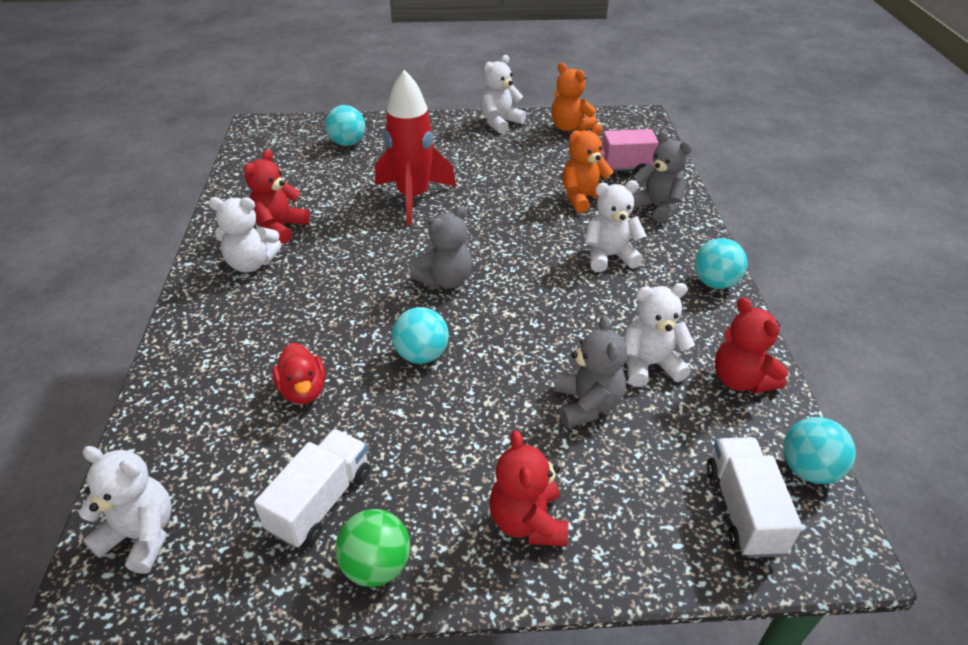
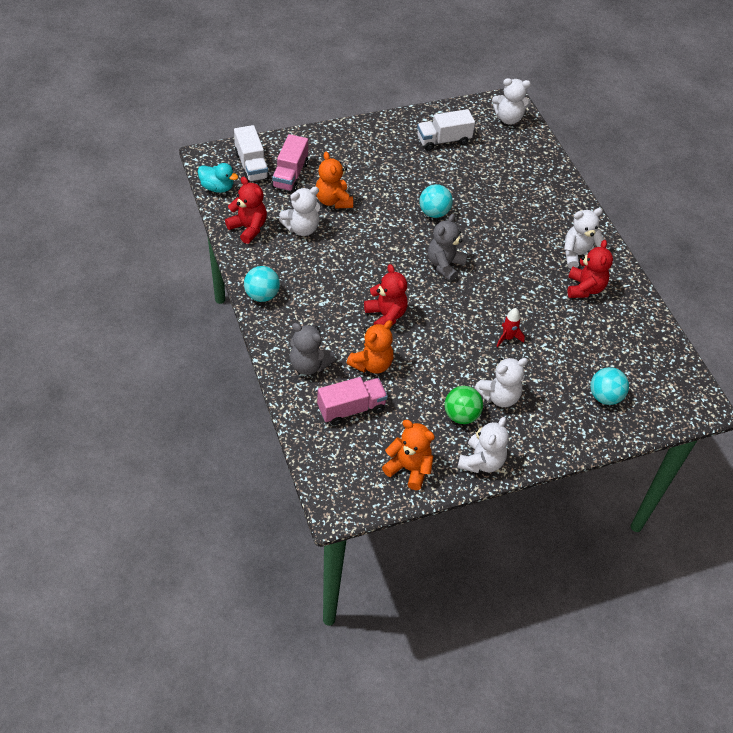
camera: 160 degrees right, 10 degrees up
(303, 390) = (485, 184): red duck -> none
(320, 501) = (443, 140): white truck -> white truck turned 60 degrees clockwise
(376, 565) = (406, 124): green ball -> green ball (461, 415)
(413, 197) = (507, 338): red rocket -> red rocket, size x0.43
(527, 521) = (349, 147): red teddy bear -> red teddy bear (386, 316)
(587, 404) = (333, 201): grey teddy bear -> orange teddy bear
(609, 256) = (339, 305): white teddy bear -> white teddy bear (499, 396)
(662, 472) = (290, 175): none -> pink truck
(808, 469) = (217, 187): turquoise ball -> turquoise duck

